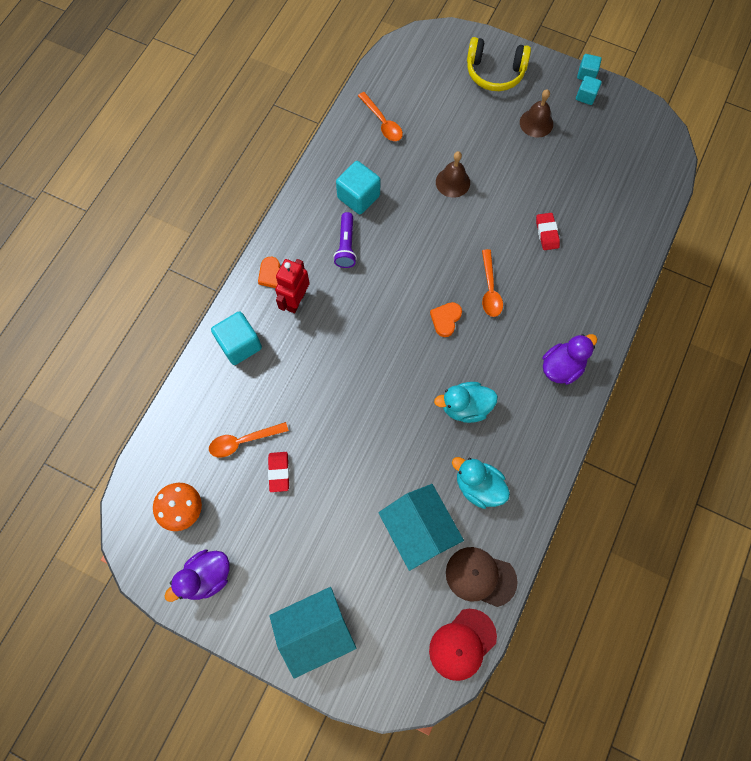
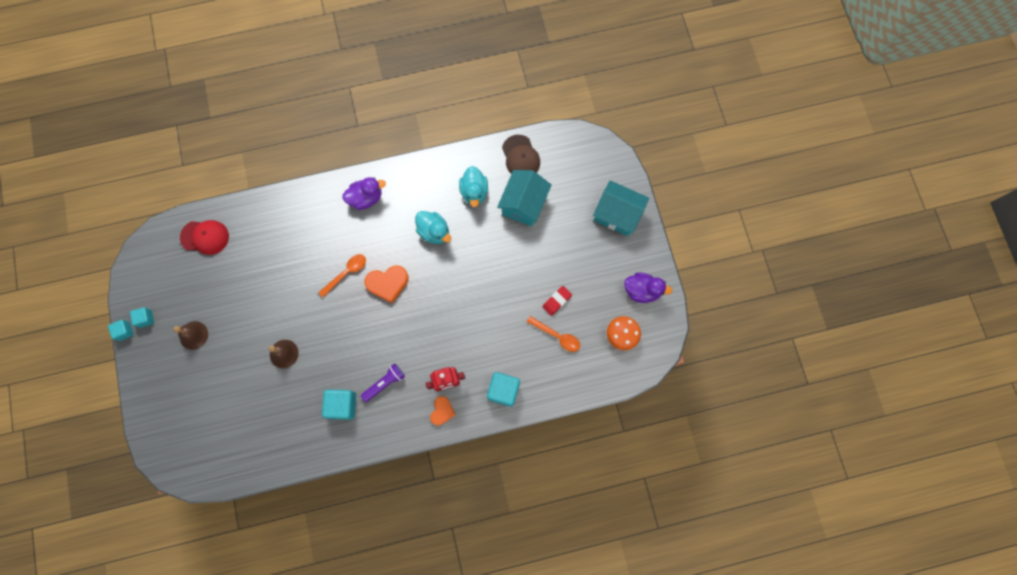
camera: 130 degrees left, 5 degrees up
(382, 122) = (270, 438): orange spoon -> none
(445, 319) = (387, 283): orange heart -> orange heart, size x1.55
(462, 644) = (561, 141): red cap -> red cap (205, 237)
(495, 72) = (168, 394): yellow headphones -> none
(547, 233) = (279, 268): red eraser -> none
(562, 367) = (366, 198): purple duck -> purple duck turned 150 degrees clockwise

